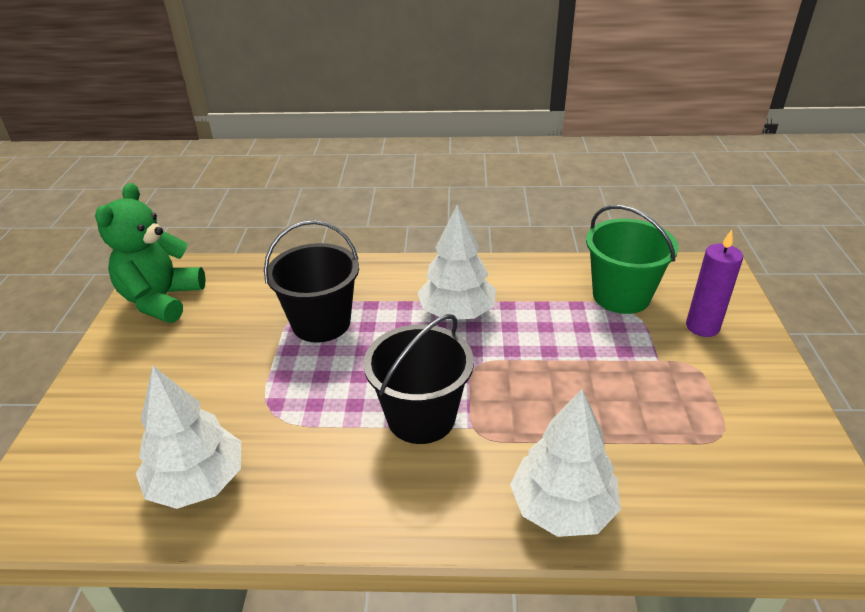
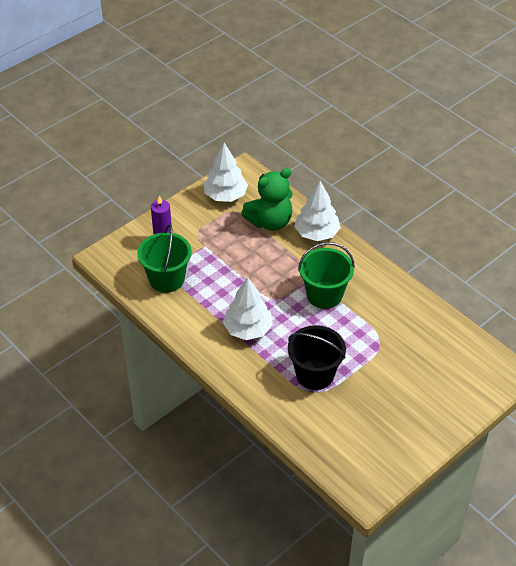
camera: 135 degrees left, 10 degrees up
(162, 300) = (381, 460): green teddy bear -> green teddy bear (270, 222)
(197, 482) = (431, 333): white tree -> white tree (225, 195)
(421, 417) = (324, 295): black bucket -> green bucket

